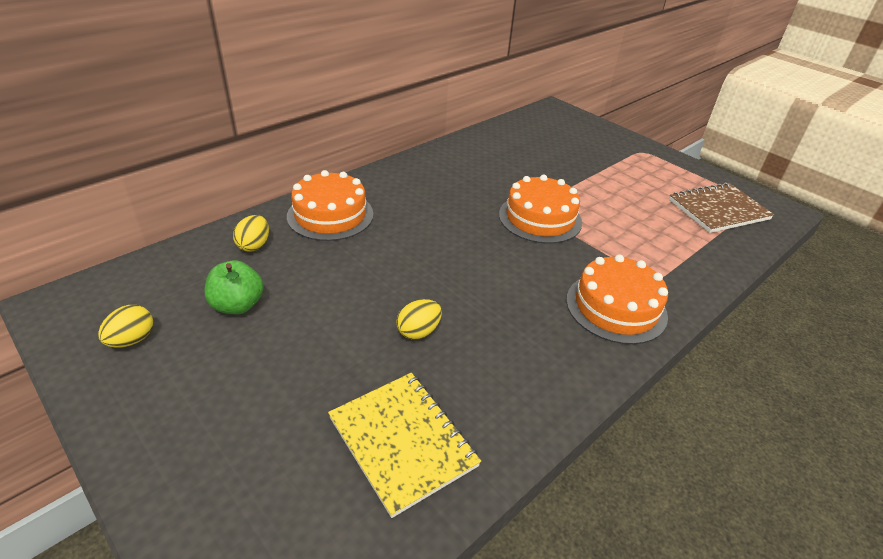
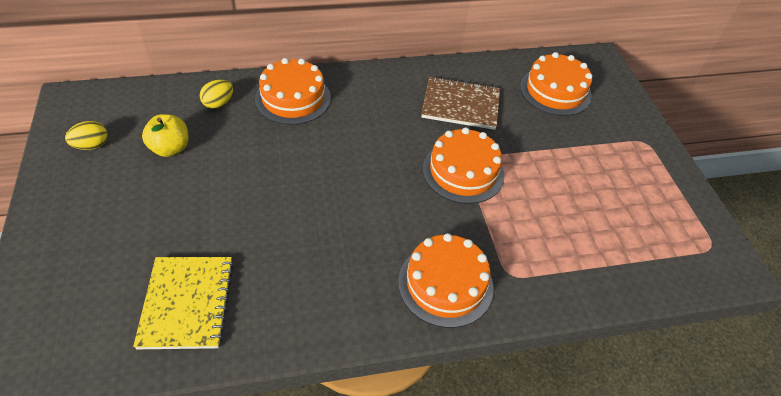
camera: 30 degrees right, 10 degrees up
(238, 305) = (170, 148): green apple -> yellow apple
(418, 331) = (270, 227): yellow egg -> none
(547, 138) = (555, 91): none -> orange cake
(718, 210) = (658, 238): brown notebook -> brown notebook (460, 105)

